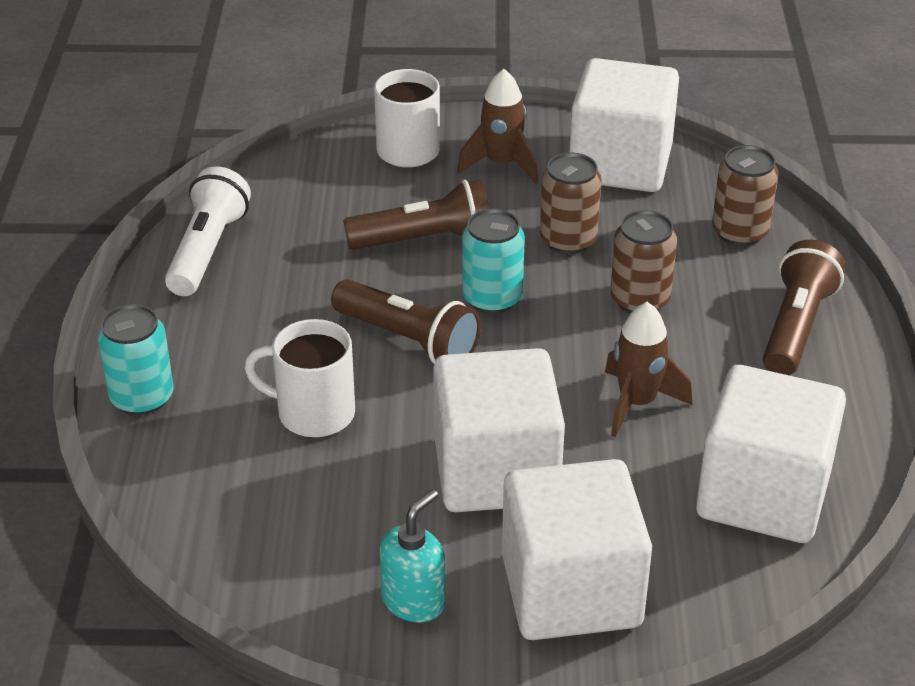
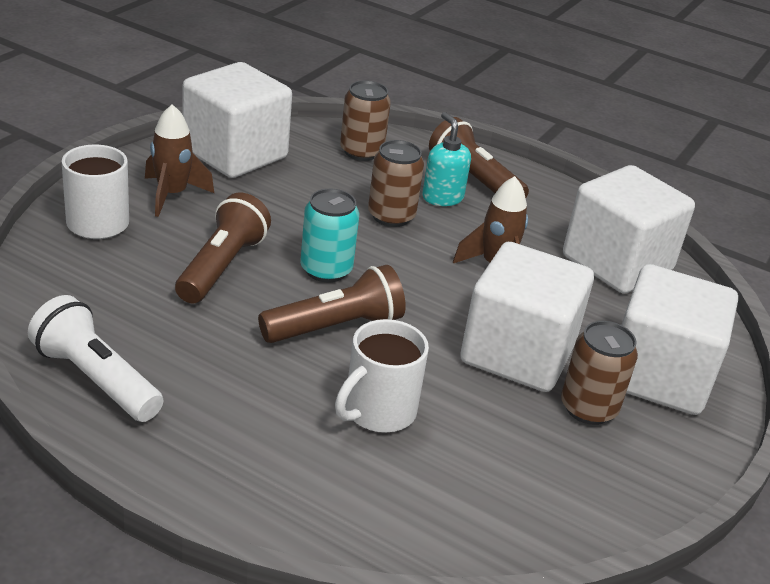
camera: 65 degrees left, 5 degrees down
(142, 397) = (265, 504): turquoise can -> none
(414, 601) = (627, 451): turquoise soap dispenser -> turquoise soap dispenser (442, 197)
(568, 240) = (295, 211): brown can -> brown can (588, 408)

